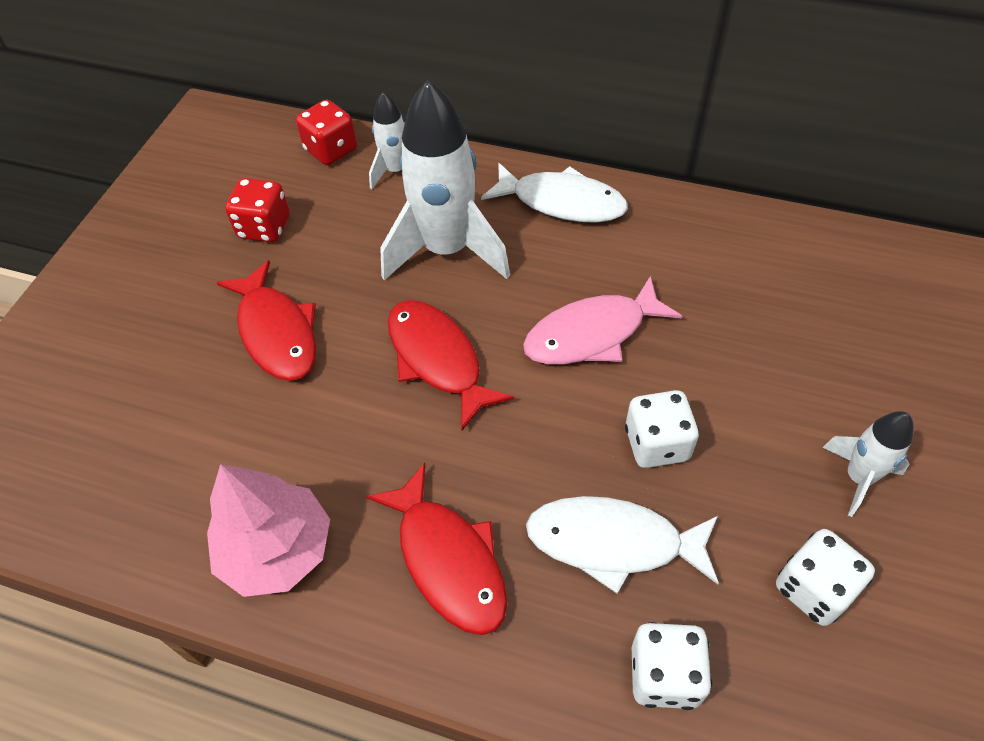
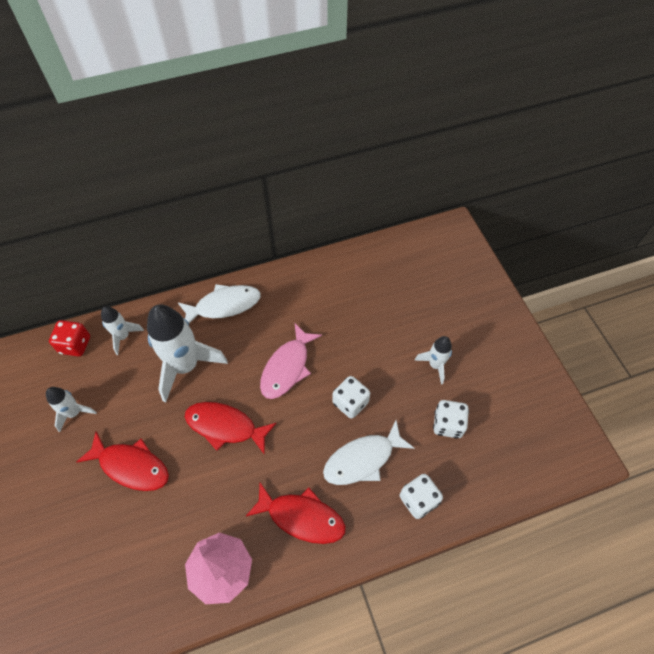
camera: 40 degrees left, 5 degrees up
(264, 227) = (74, 413): red dice -> white rocket

